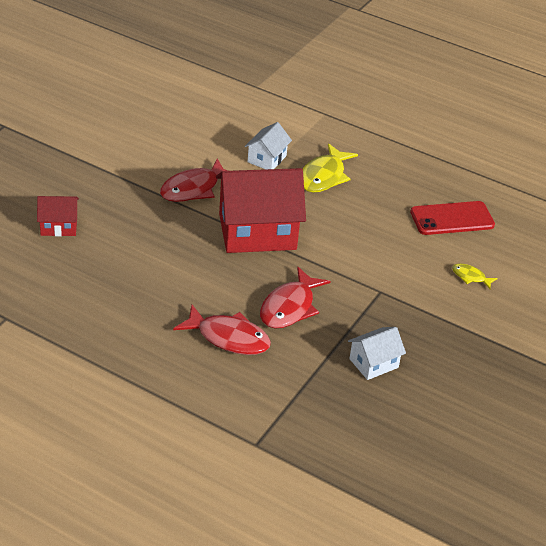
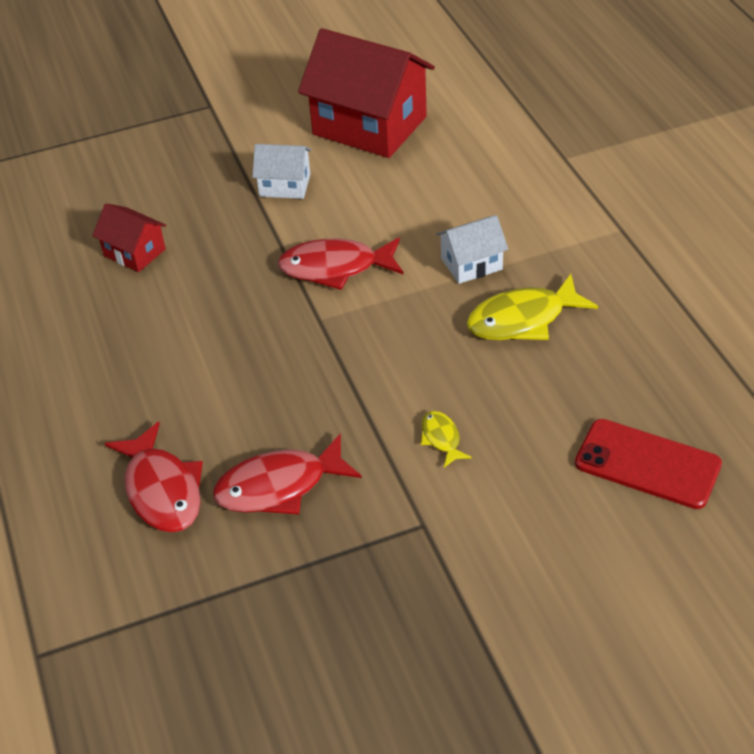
camera: 45 degrees right, 5 degrees up
(257, 232) = (351, 361): red house -> red house (369, 125)
(374, 363) = (300, 627): white house -> white house (285, 185)
(470, 277) = (580, 569): yellow fish -> yellow fish (441, 438)

